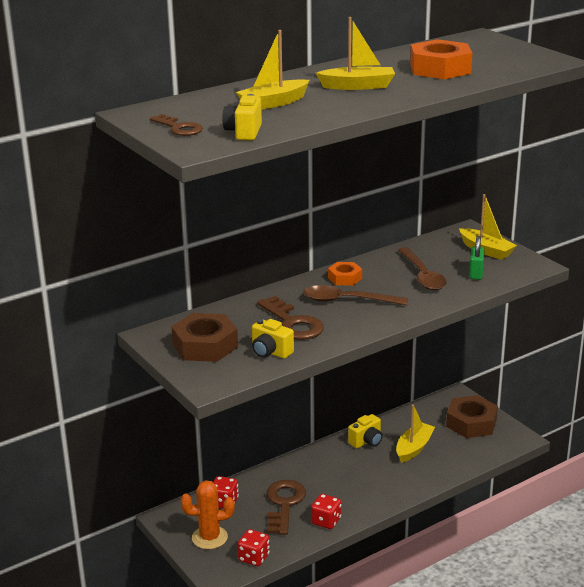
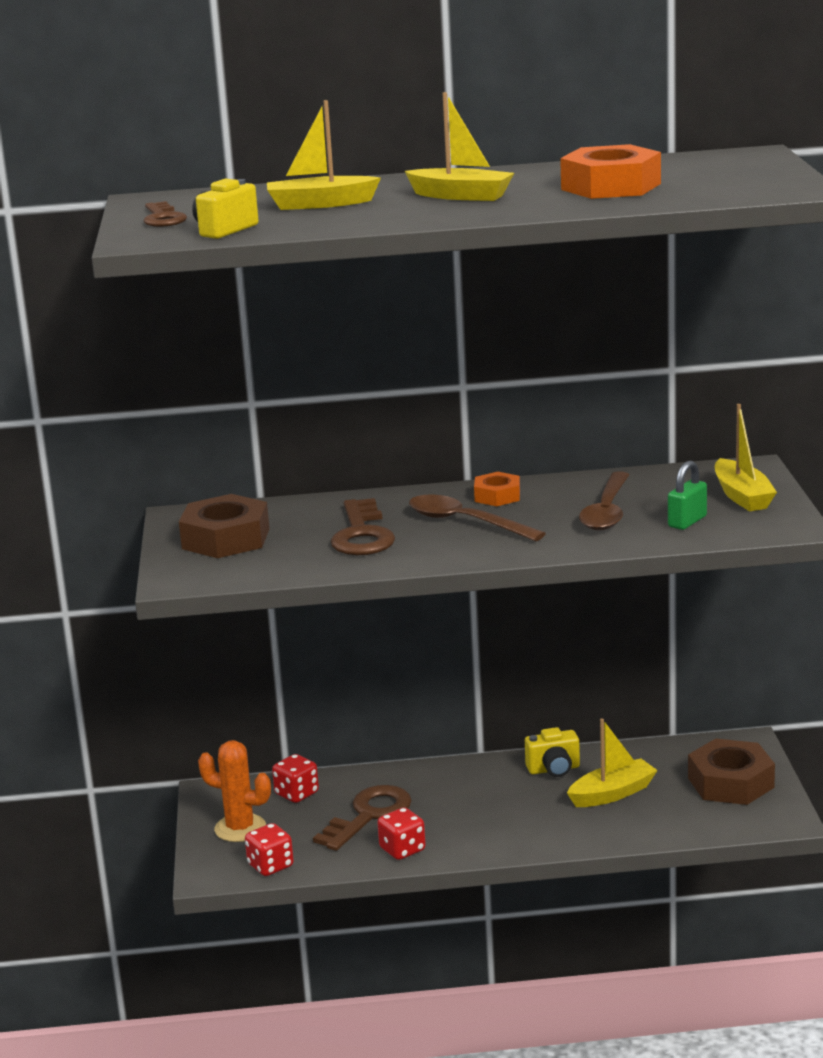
camera: 30 degrees right, 5 degrees down
(270, 352) = (292, 561): yellow camera -> none

